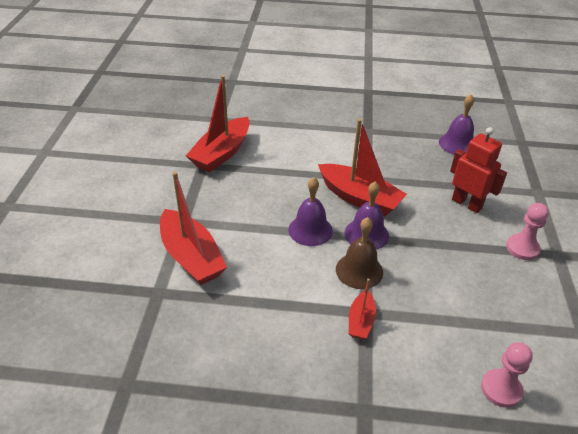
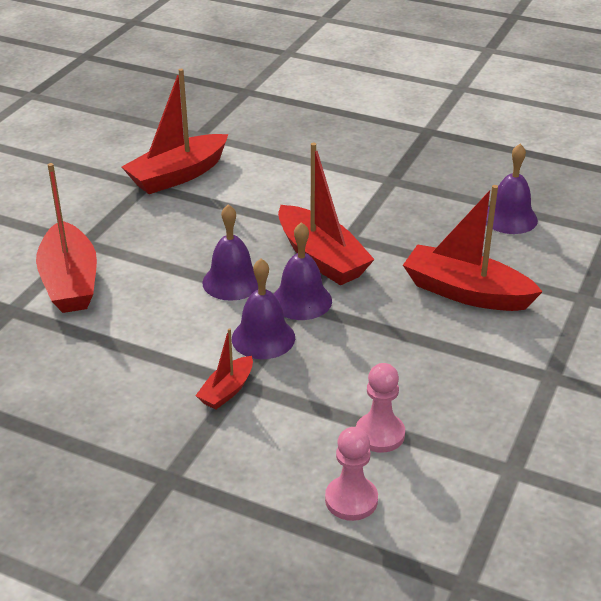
camera: 20 degrees right, 5 degrees down
(359, 270) = (263, 338): brown bell -> purple bell
(467, 204) = (466, 292): red robot -> red boat
(522, 248) = (504, 359): pink pawn -> pink pawn (380, 434)

